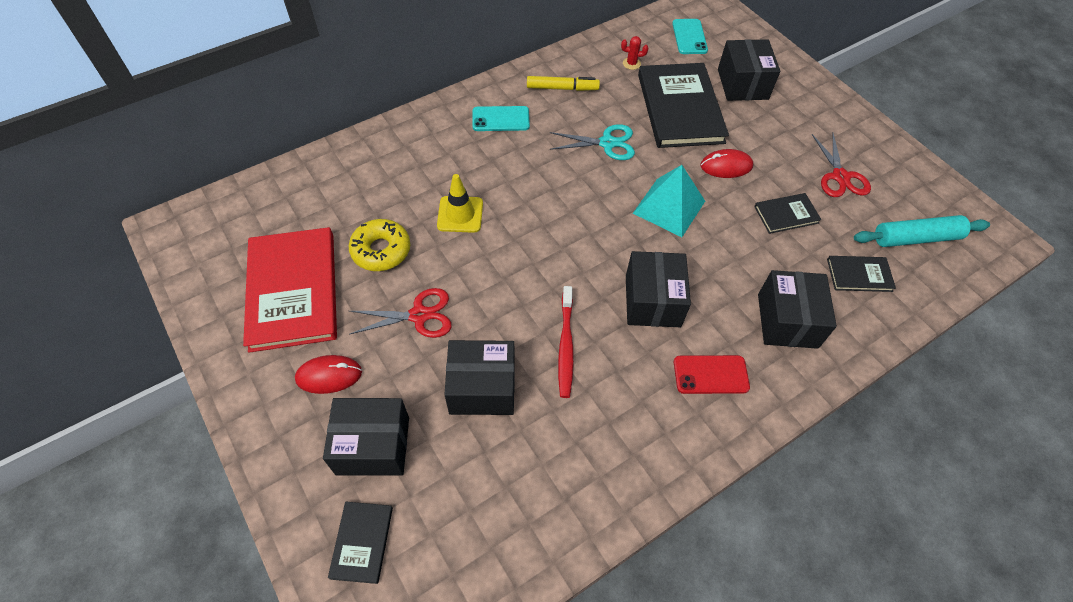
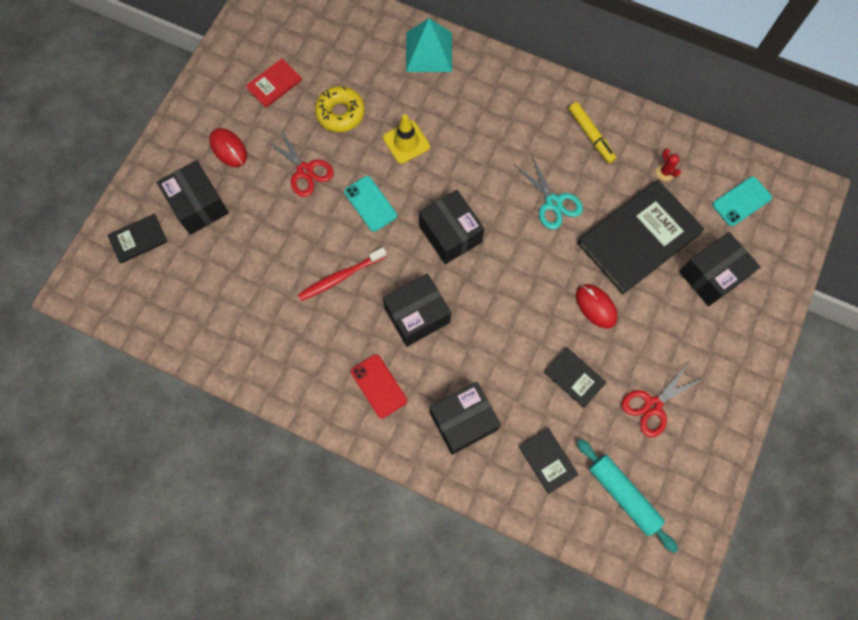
camera: 60 degrees right, 15 degrees up
(293, 291) = (274, 84): red book -> red book, size x0.47
(482, 387) = (276, 243): black box -> black box (450, 234)
(500, 119) = (520, 111): turquoise phone -> turquoise phone (370, 204)
(669, 207) = (517, 283): turquoise pyramid -> turquoise pyramid (429, 52)

